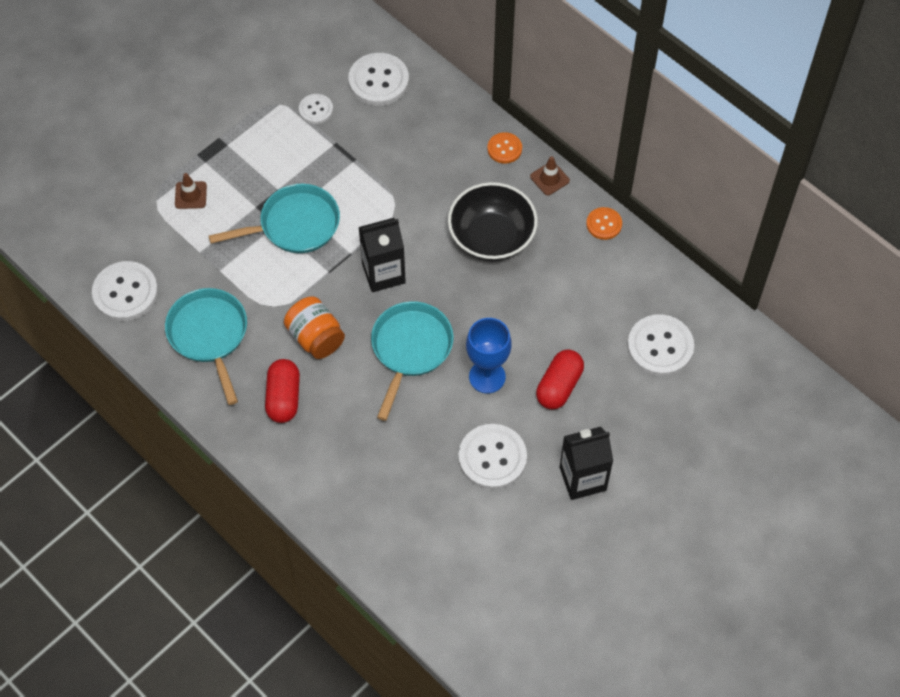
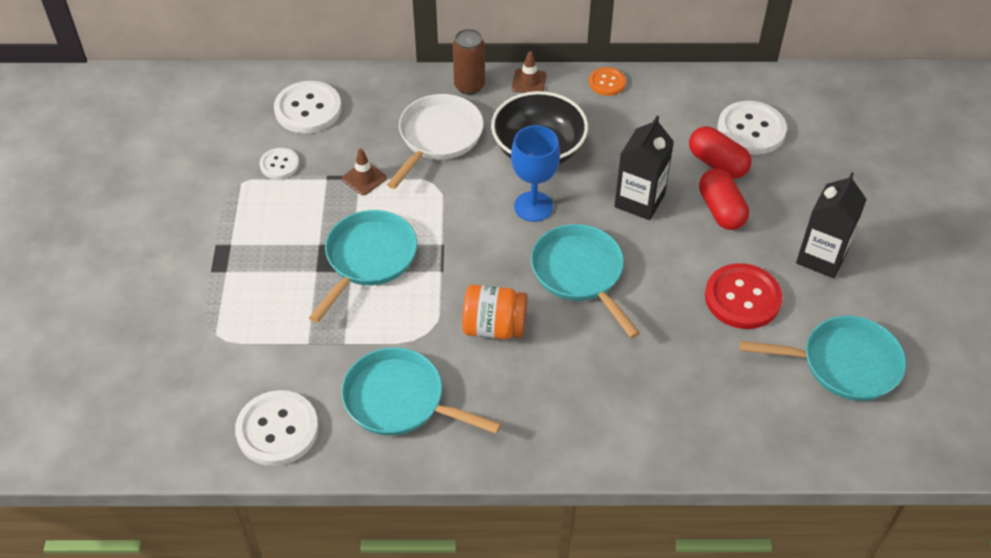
camera: 45 degrees left, 10 degrees down
(190, 195) = (244, 306): brown traffic cone -> brown traffic cone (364, 178)
(283, 398) = (526, 394): red capsule -> red capsule (717, 163)
(383, 273) = (488, 237): black carton -> black carton (639, 201)
(437, 172) = (438, 138): none -> white pan
(487, 377) = (662, 246): blue goblet -> blue goblet (533, 206)
(492, 458) = (742, 298): white button -> red button
(499, 558) = (843, 363): none -> turquoise pan
(504, 149) = (469, 86): orange button -> brown can

